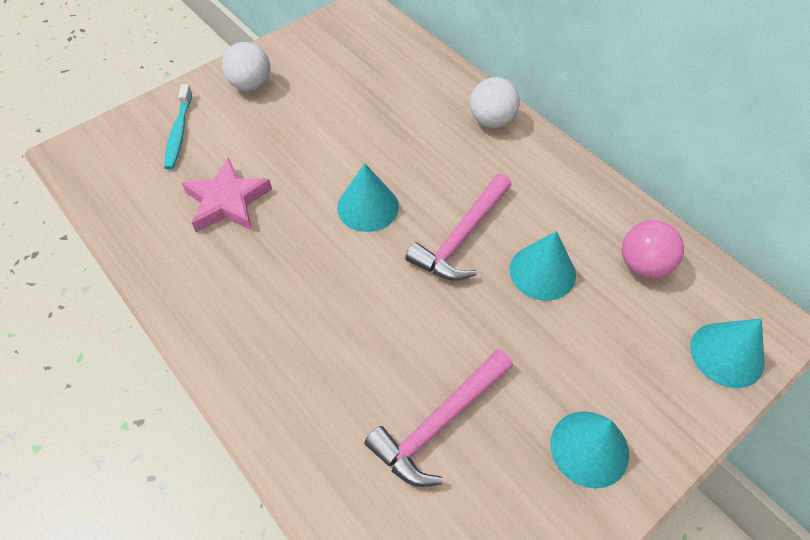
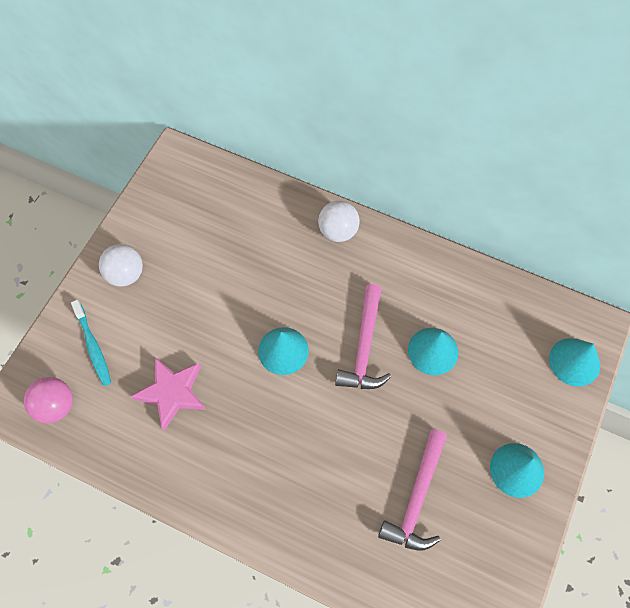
camera: 25 degrees left, 10 degrees up
(643, 265) = (497, 315): pink ball -> pink ball (56, 406)

